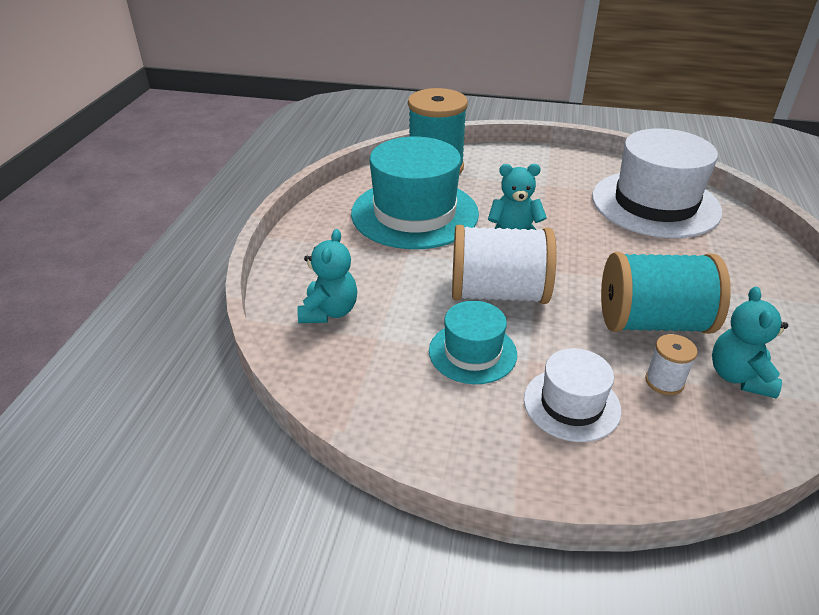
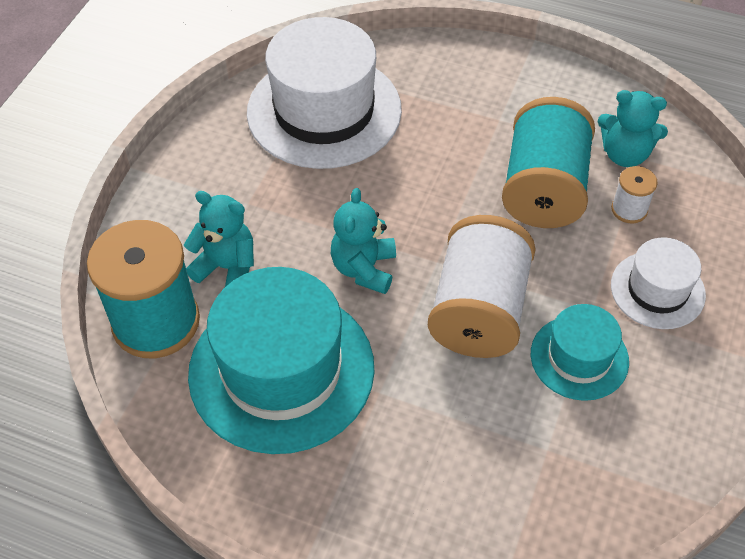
camera: 80 degrees left, 15 degrees up
(329, 312) = (493, 500): turquoise teddy bear -> turquoise teddy bear (227, 267)

